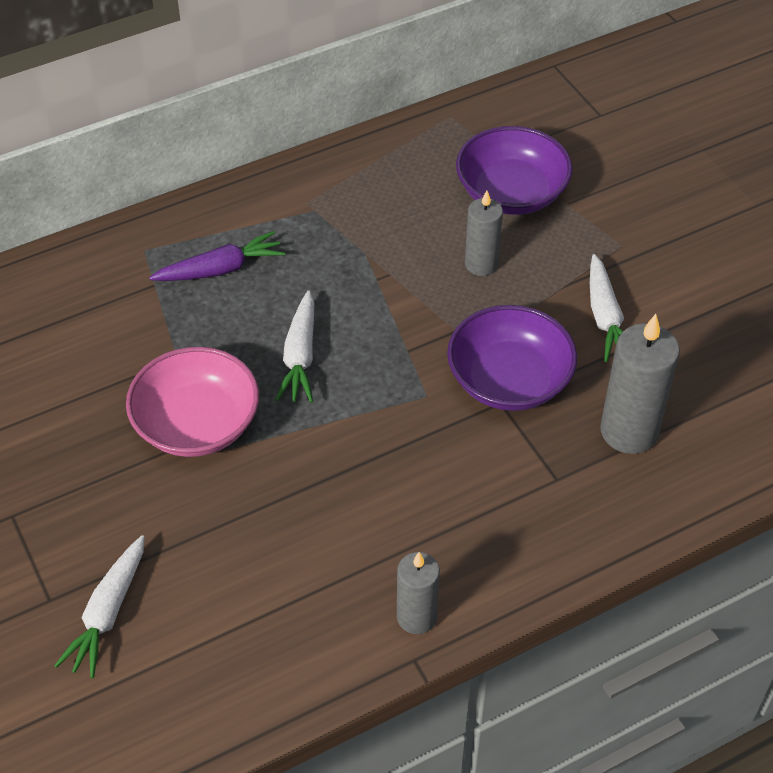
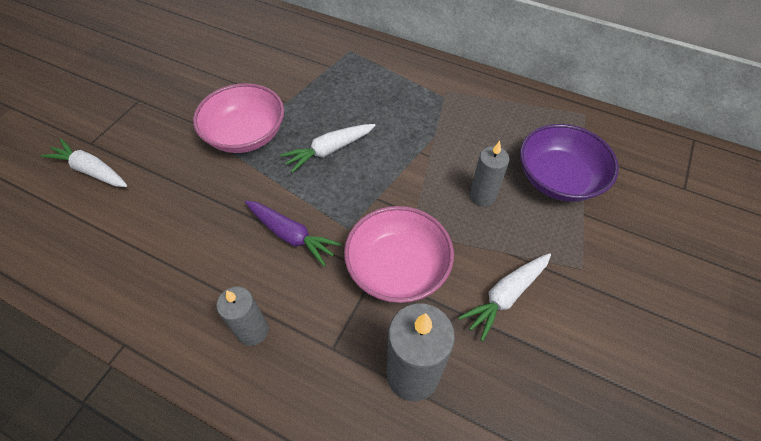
camera: 55 degrees right, 5 degrees up
(108, 612) = (92, 171): white carrot -> white carrot turned 45 degrees clockwise
(220, 269) = (363, 84): purple carrot -> purple carrot (291, 235)
(416, 617) = (160, 326): grey candle -> grey candle (253, 331)
(509, 380) = (397, 267): purple bowl -> pink bowl

